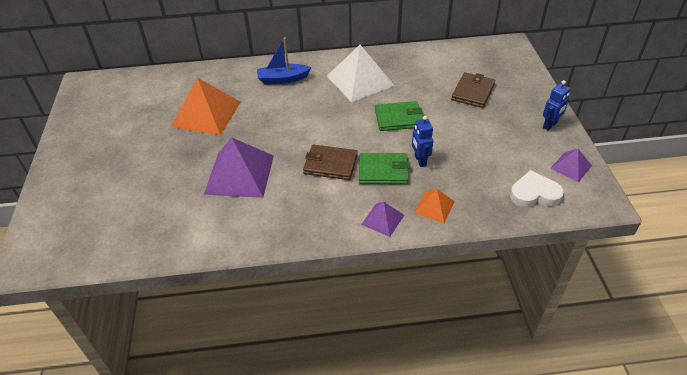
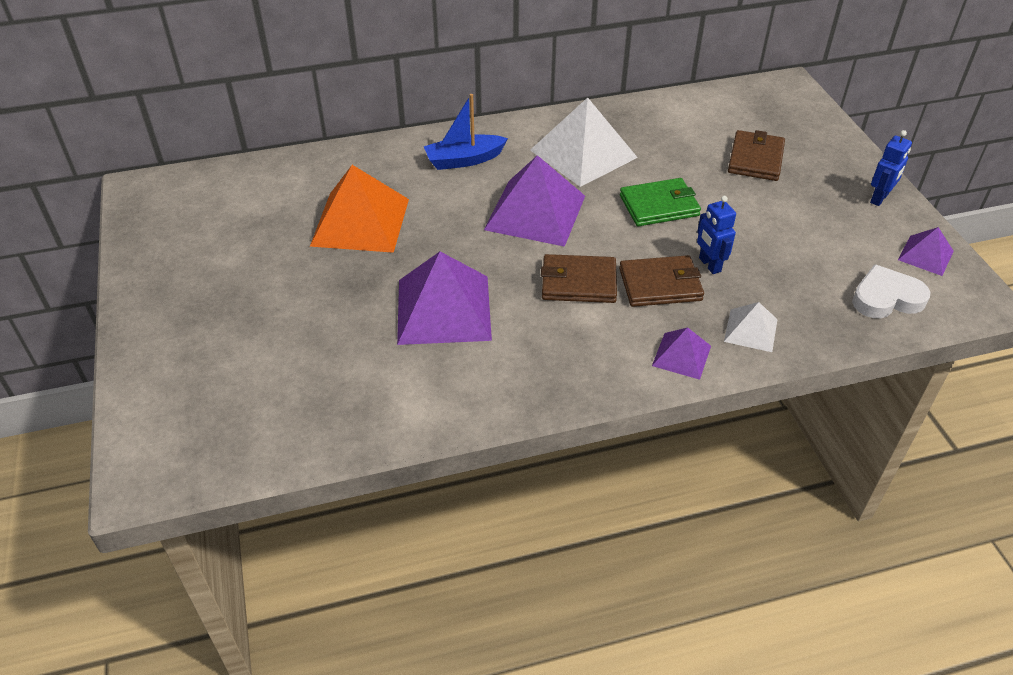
camera: 10 degrees left, 0 degrees up
(317, 116) = (535, 212): none -> purple pyramid
(383, 171) = (660, 284): green wallet -> brown wallet
(434, 207) = (750, 330): orange pyramid -> white pyramid

